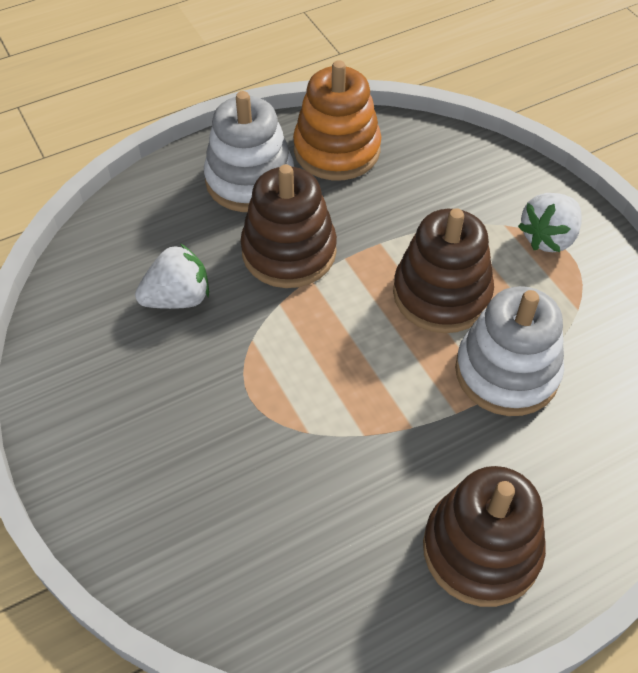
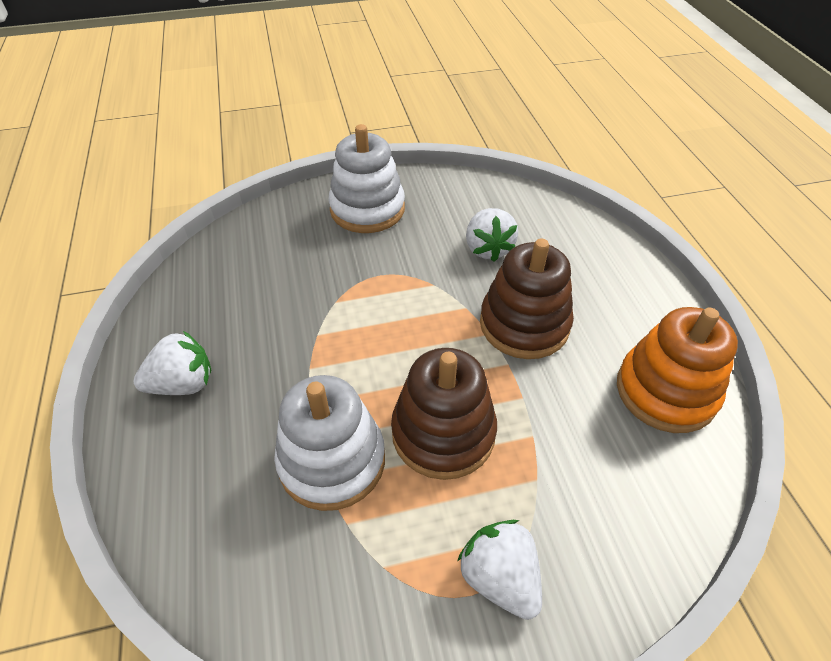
camera: 105 degrees right, 5 degrees down
(250, 180) = (621, 312): white stacking toy -> white stacking toy (367, 209)
(481, 549) = (183, 384): brown stacking toy -> white strawberry

